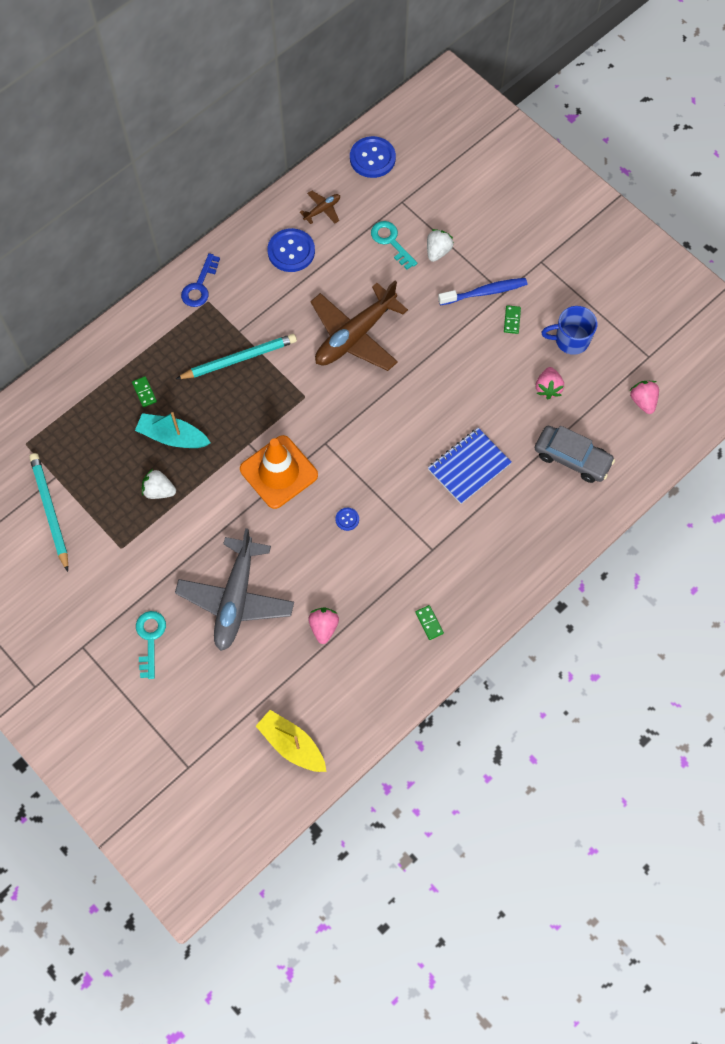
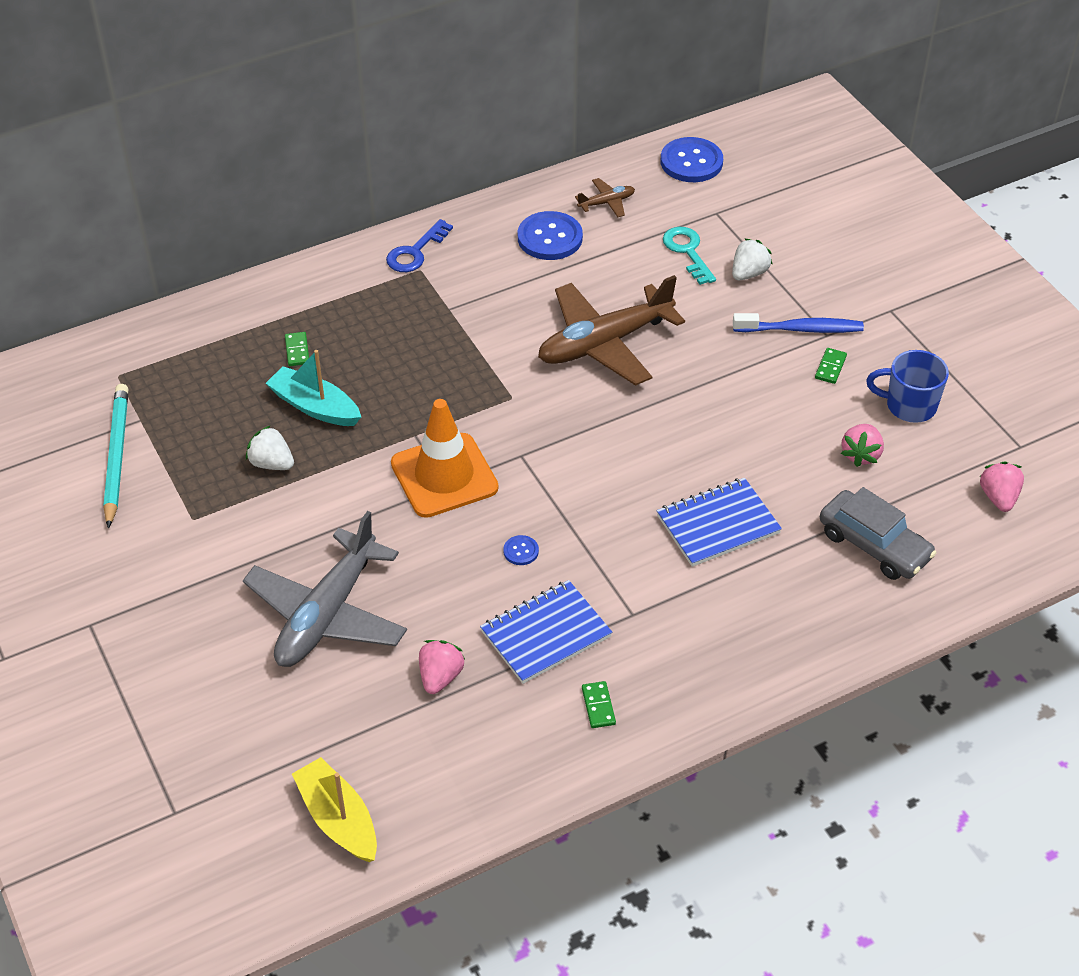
camera: 15 degrees right, 20 degrees down
(150, 639) = (187, 636): turquoise key -> none
(239, 359) = (437, 339): turquoise pencil -> none
(381, 578) = (545, 634): none -> blue notebook

